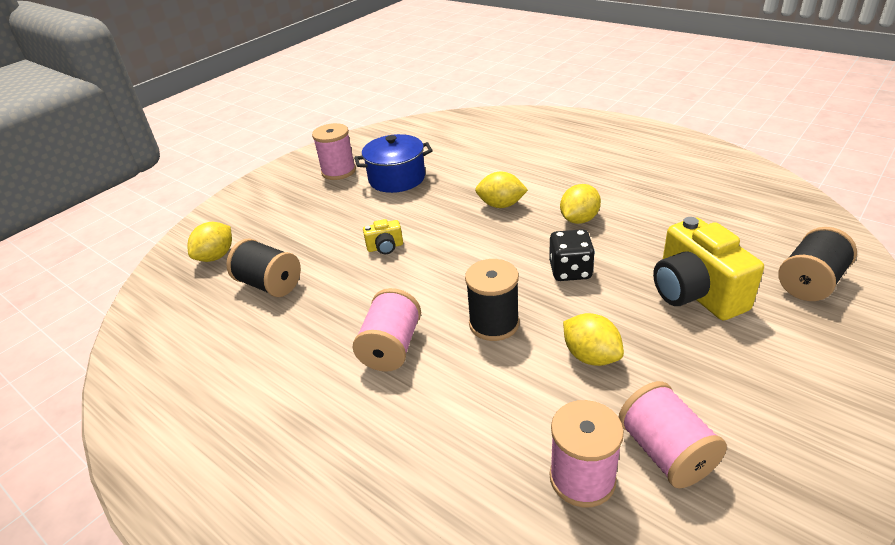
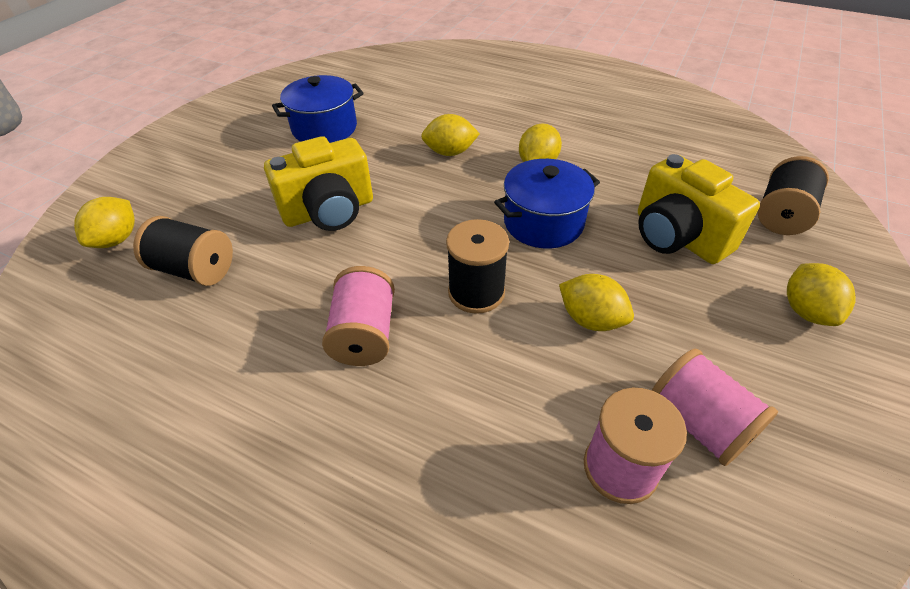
camera: 15 degrees left, 10 degrees up
(338, 171) = (253, 123): pink spool -> none
(385, 247) = (329, 211): yellow camera -> yellow camera, size x2.18
(570, 271) = (543, 222): black dice -> blue pot
(806, 371) = (806, 311): none -> yellow lemon

